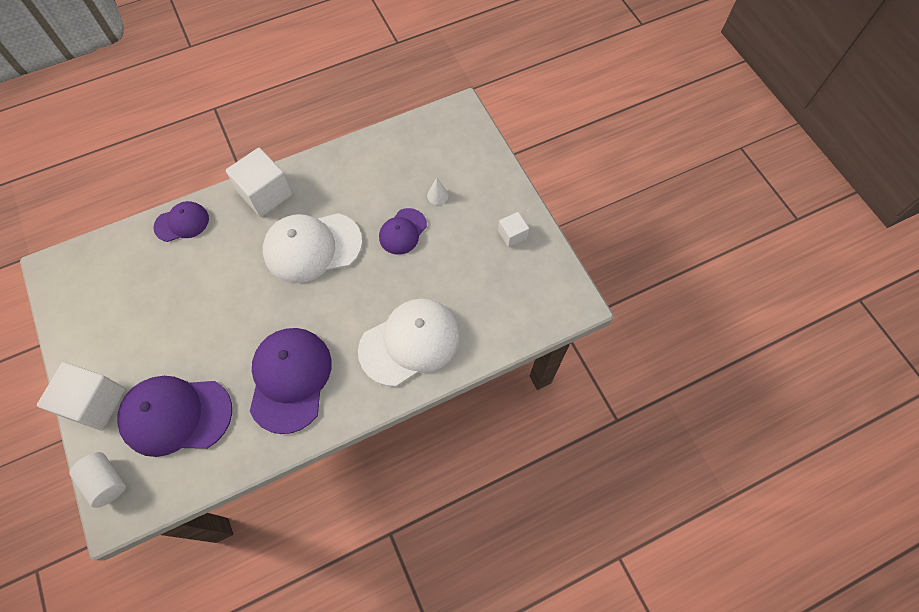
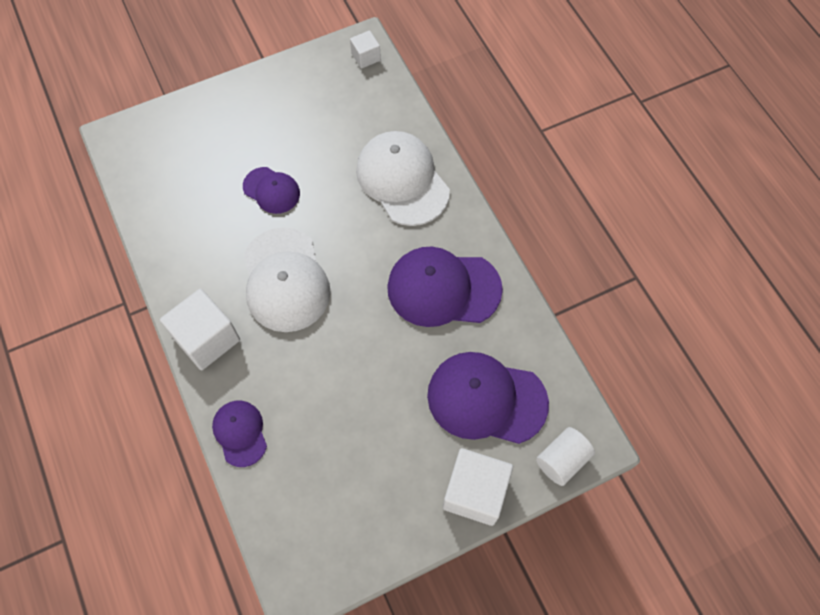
camera: 90 degrees left, 0 degrees up
(176, 415) = (486, 399): purple cap -> purple cap turned 105 degrees clockwise
(437, 195) = (228, 158): white cone -> none
(512, 235) = (283, 91): white cube -> white cube (366, 57)

